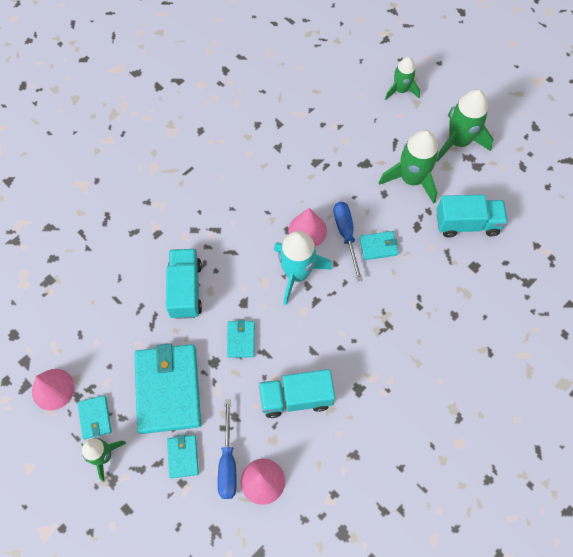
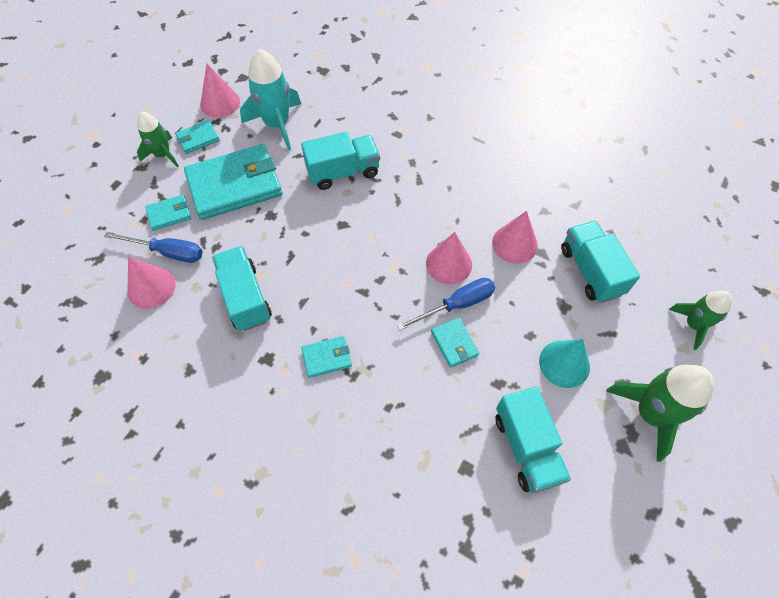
camera: 75 degrees right, 5 degrees down
(228, 462) = (168, 252): blue screwdriver -> blue screwdriver turned 150 degrees counterclockwise
(241, 339) = (300, 232): turquoise wallet -> turquoise wallet (327, 358)
(297, 273) = (391, 266): turquoise rocket -> turquoise rocket (277, 124)
(302, 178) = (514, 244): none -> pink cone
(341, 135) = (590, 271): none -> turquoise truck
(411, 179) = (564, 363): green rocket -> turquoise cone

